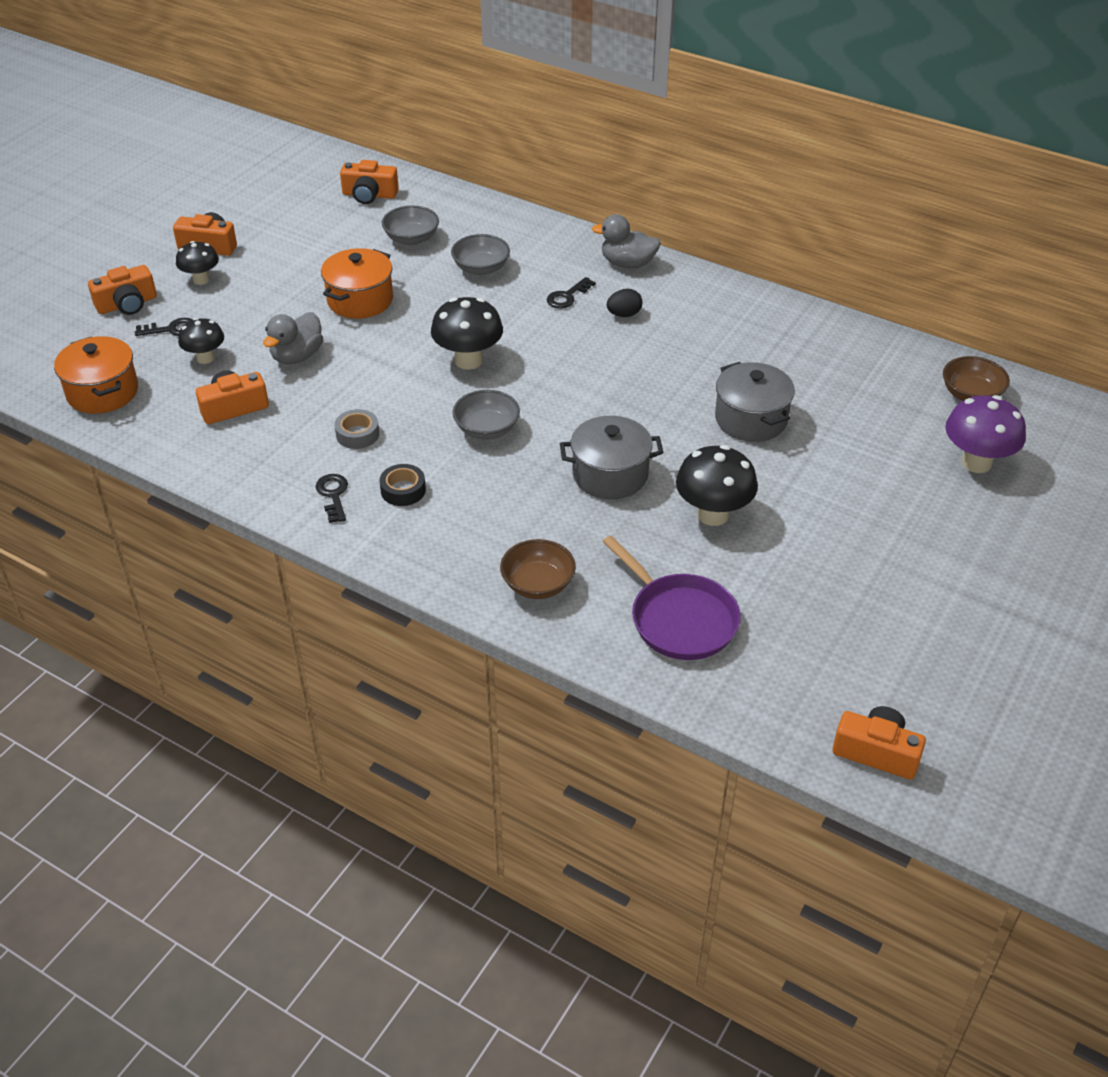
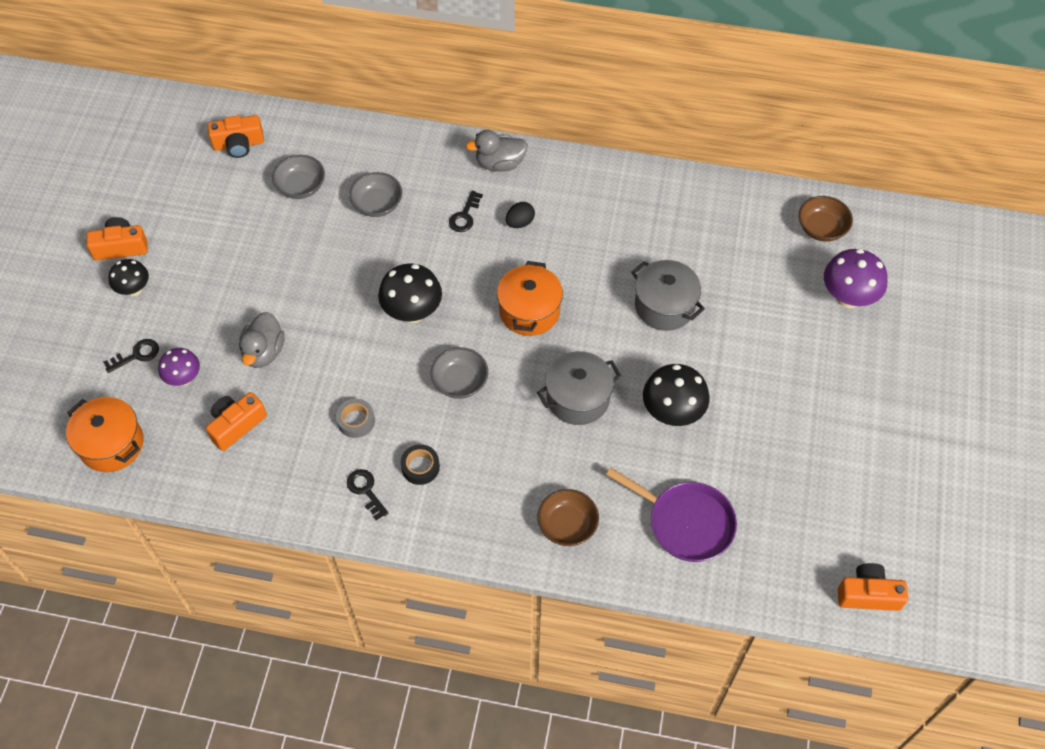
camera: 20 degrees left, 15 degrees up
(127, 304) = (81, 338): orange camera -> none
(205, 358) = (184, 378): black mushroom -> purple mushroom
(360, 300) = (289, 272): orange pot -> orange pot (529, 311)

